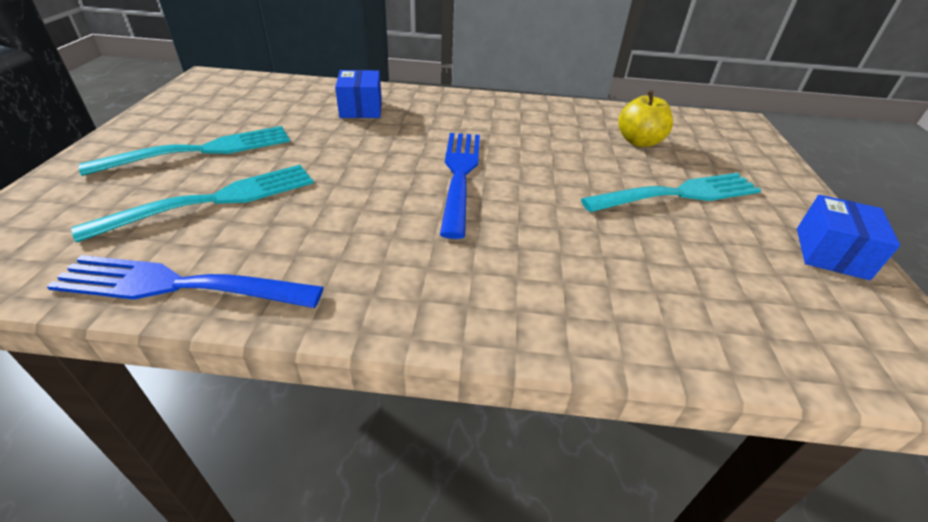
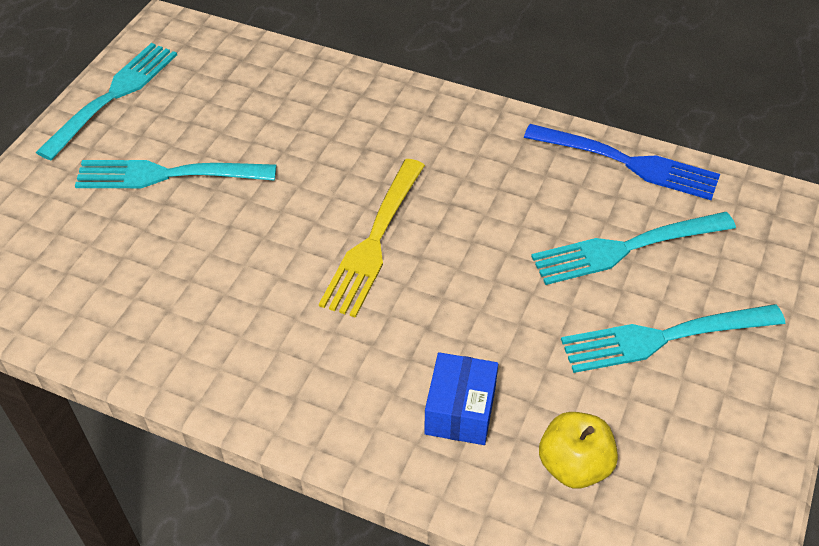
camera: 160 degrees left, 10 degrees up
(460, 175) = (374, 240): blue fork -> yellow fork
(639, 142) = (121, 261): yellow apple -> yellow apple (574, 465)
(831, 253) = (113, 97): blue box -> turquoise fork

